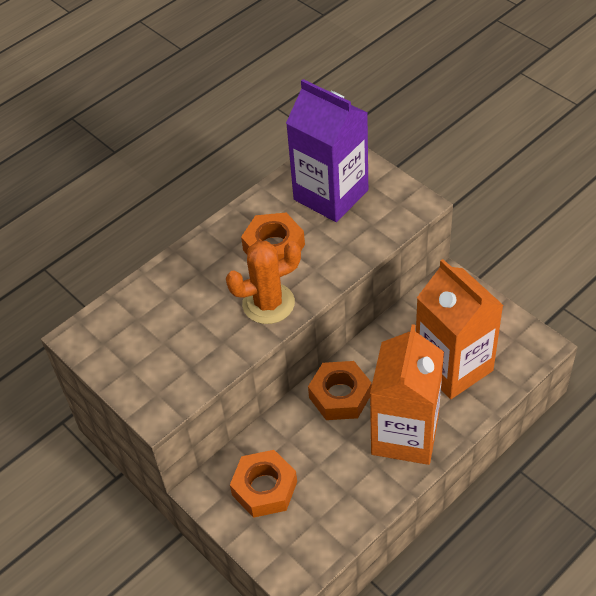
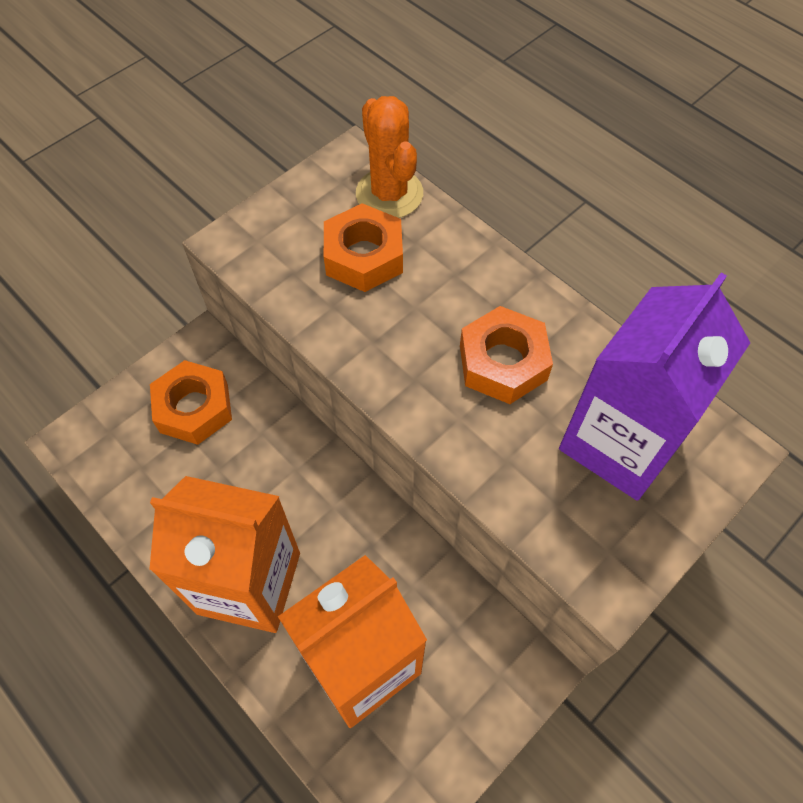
camera: 85 degrees right, 10 degrees up
(268, 303) = (394, 358): orange cactus -> orange cactus (389, 194)
(340, 395) = (322, 497): orange nut -> orange nut (364, 256)

